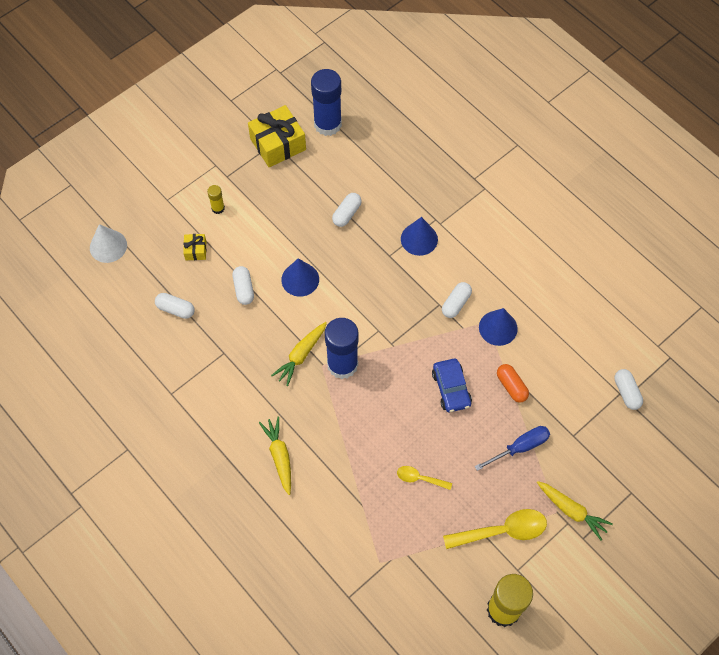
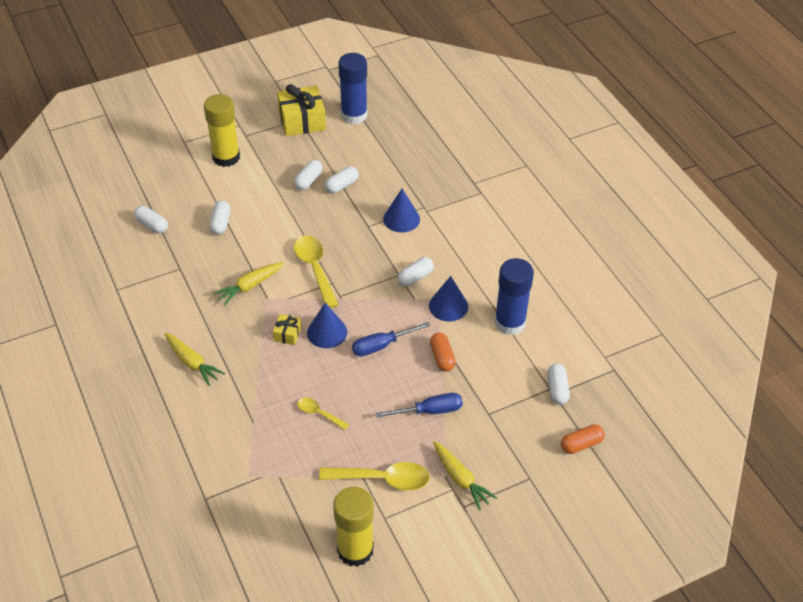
camera: 15 degrees right, 15 degrees down
(108, 246) = (115, 165): white cone -> none
(196, 250) = (191, 184): yellow gift -> yellow gift (287, 334)
(218, 208) = (226, 157): yellow glue stick -> yellow glue stick, size x2.19
(279, 456) = (192, 363): yellow carrot -> yellow carrot turned 135 degrees clockwise
(300, 279) = (276, 226): blue cone -> blue cone (327, 332)
(311, 216) = (308, 180): none -> white capsule
(342, 364) = (285, 302): blue glue stick -> blue glue stick (510, 322)
(356, 319) = (315, 269): none -> yellow spoon
(451, 389) = (381, 346): blue car -> blue screwdriver
(666, 445) = (581, 444): none -> orange capsule

